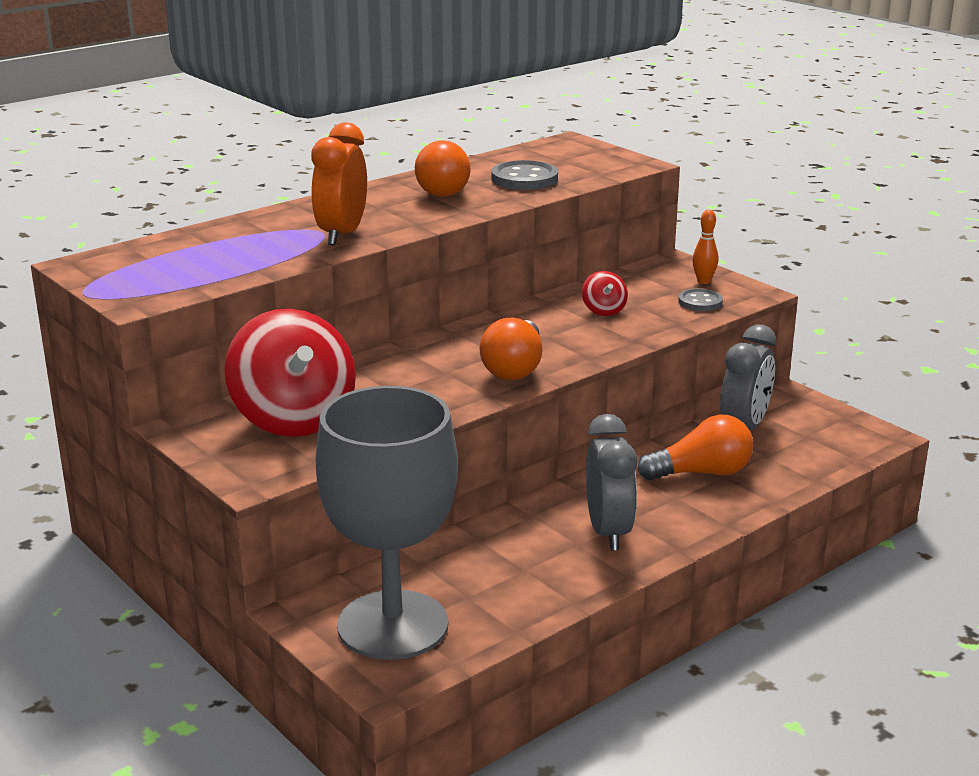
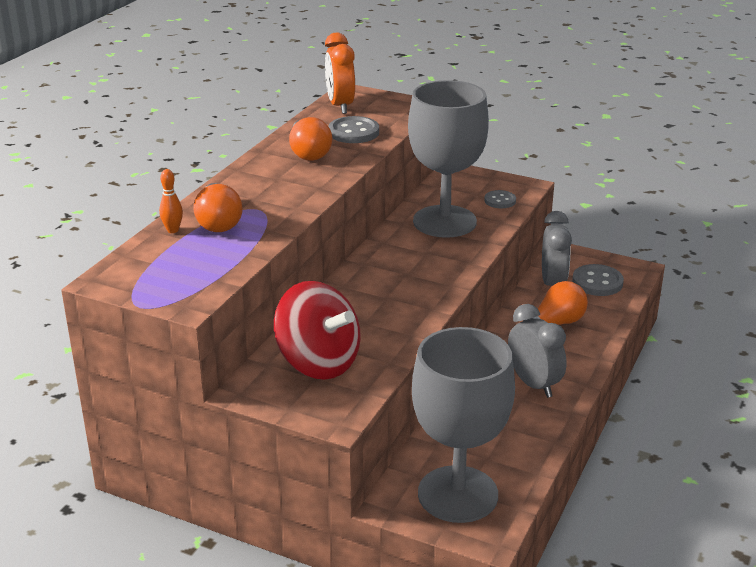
camera: 25 degrees left, 5 degrees up
(342, 234) = (276, 209): orange clock -> orange clock (340, 106)
(514, 368) = (429, 283): orange light bulb -> orange light bulb (218, 222)
(604, 310) = (444, 221): red spinning top -> grey goblet
(703, 281) = (487, 183): orange bowling pin -> orange bowling pin (173, 230)
(808, 439) = (597, 282): none -> grey button

